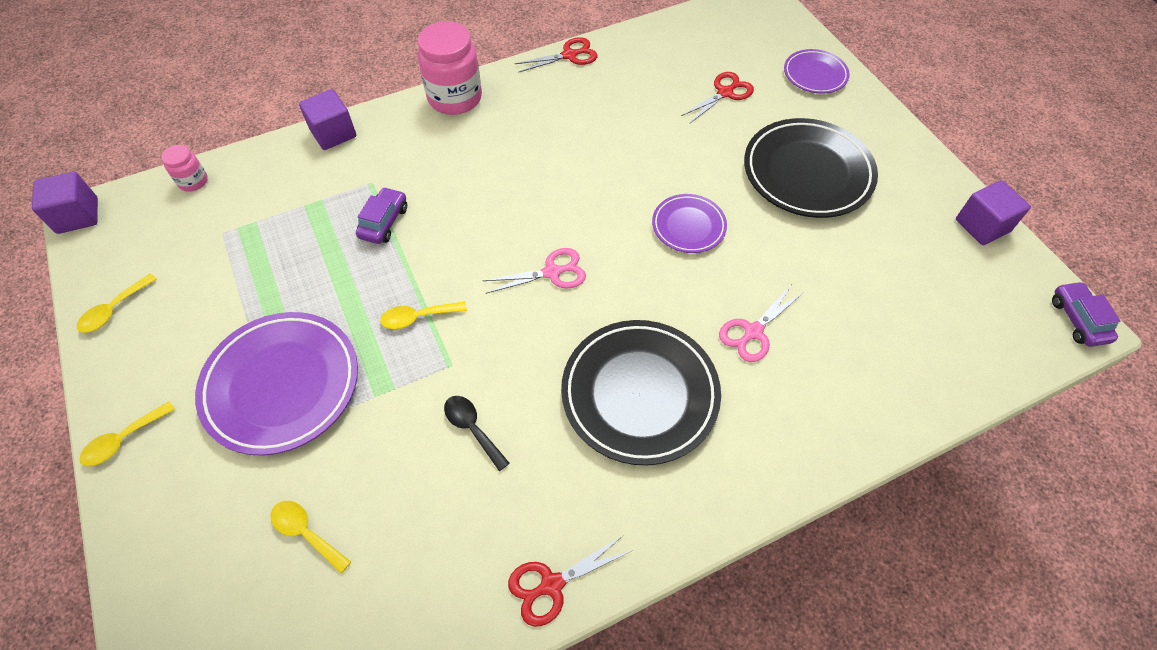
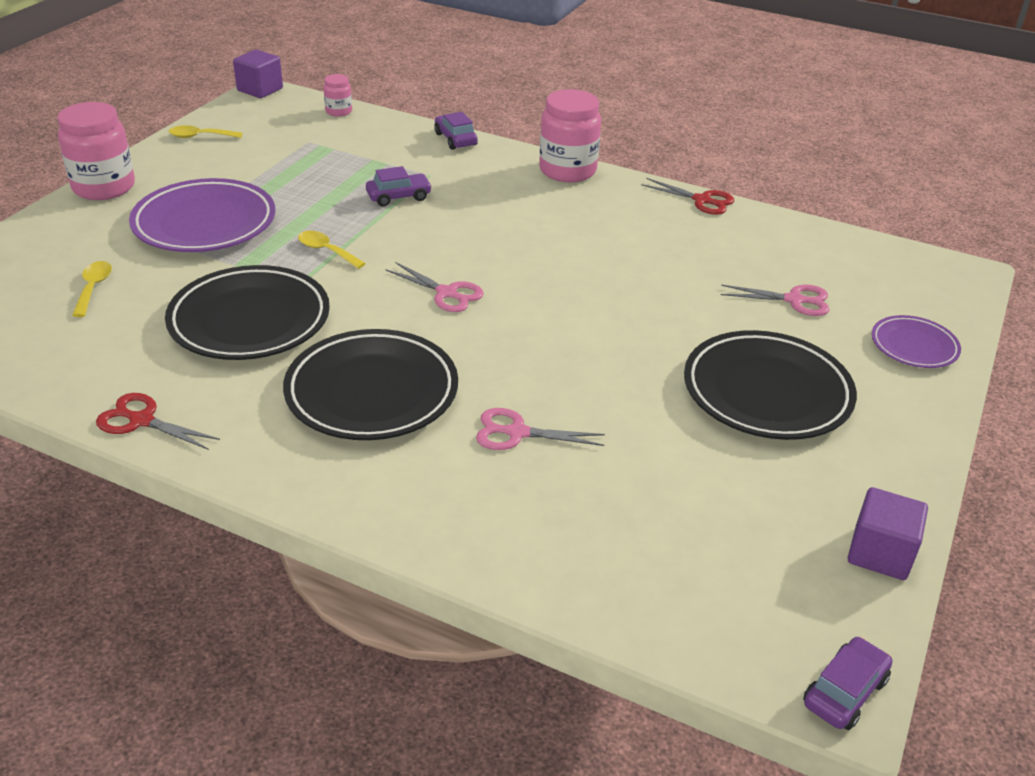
camera: 50 degrees right, 20 degrees down
(123, 440) = (104, 187): yellow spoon -> pink jar
(333, 133) = (455, 139): purple cube -> purple car
(472, 428) = (250, 320): black spoon -> black plate
(688, 226) = (594, 345): purple plate -> none
(725, 93) = (794, 300): red scissors -> pink scissors

